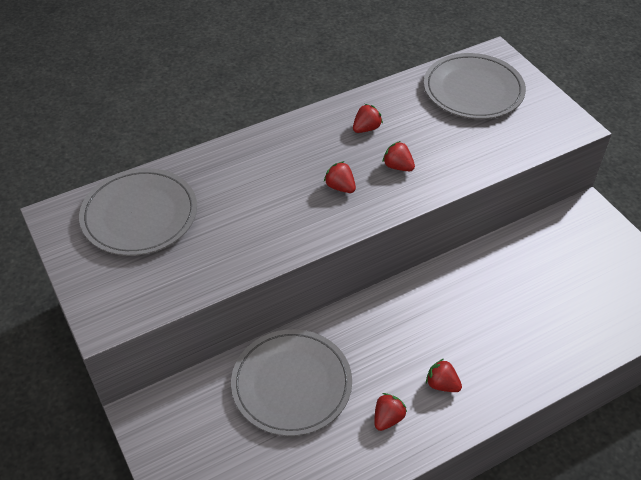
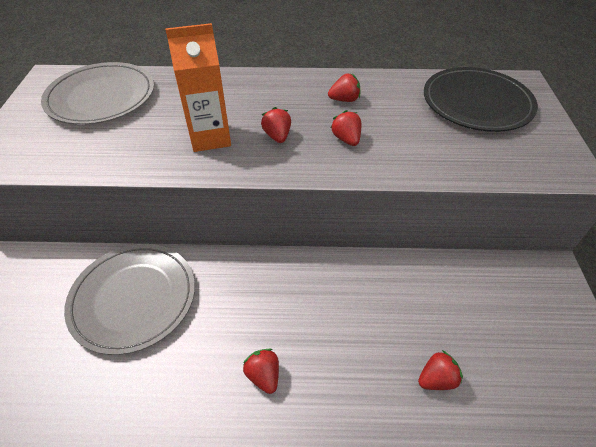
camera: 30 degrees right, 0 degrees up
(285, 212) = (210, 137): none -> orange carton
(388, 418) = (184, 380): red strawberry -> red strawberry (436, 379)
(473, 90) = (476, 103): grey plate -> black plate

